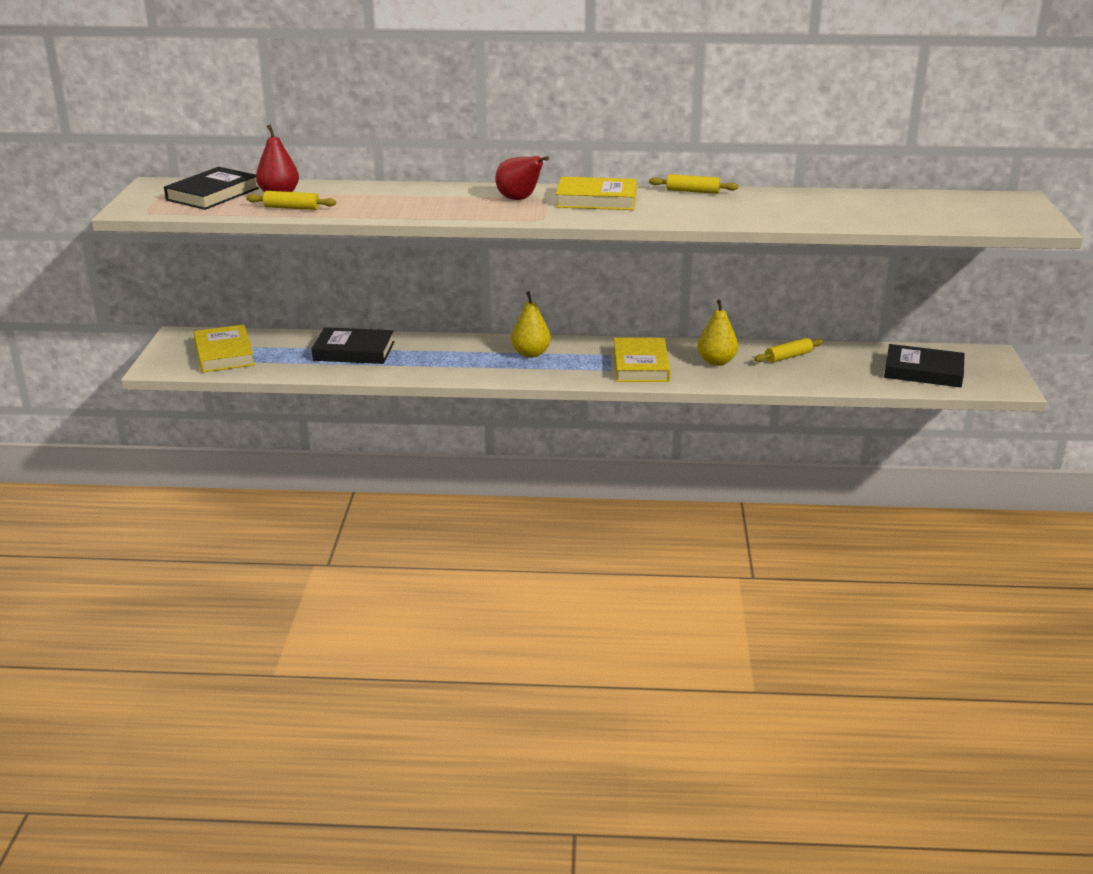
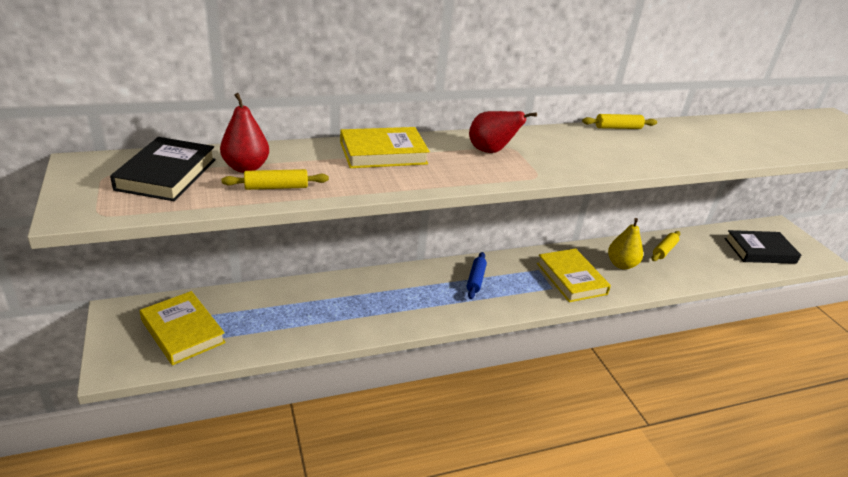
camera: 25 degrees left, 5 degrees up
(354, 351) = (316, 304): black book -> none
(531, 354) = (475, 280): yellow pear -> blue rolling pin
(596, 200) = (556, 145): yellow book -> yellow book (383, 153)

